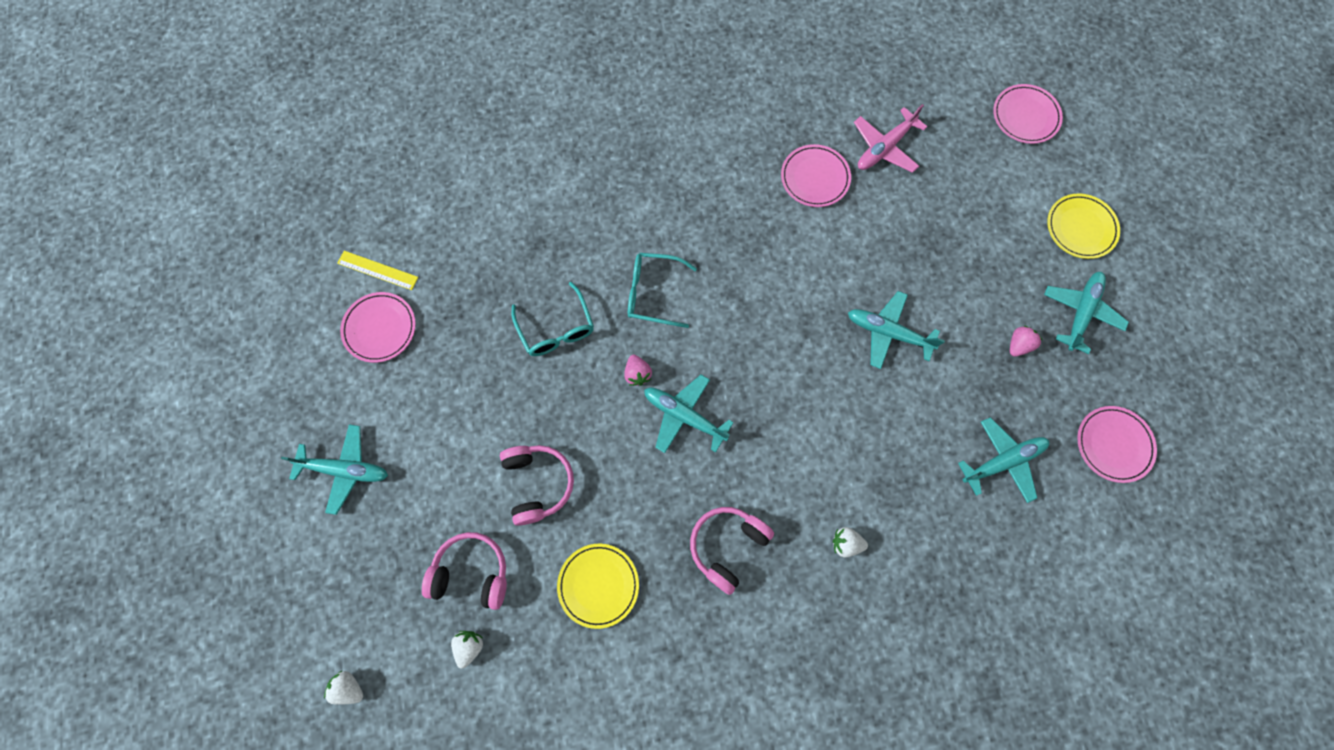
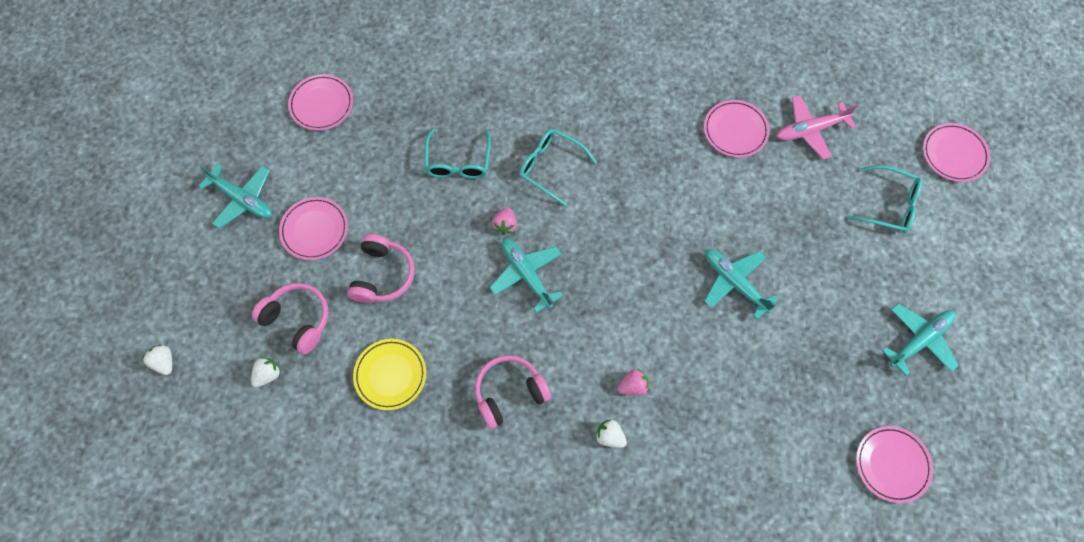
camera: 25 degrees right, 5 degrees down
(378, 270) = (342, 59): yellow ruler -> none
(441, 468) = (314, 230): none -> pink plate
(991, 191) = (889, 205): none -> turquoise glasses
(1002, 461) = (782, 432): turquoise plane -> none
(1018, 345) = (847, 343): pink strawberry -> pink strawberry (633, 386)
(1080, 228) = (957, 269): yellow plate -> none

